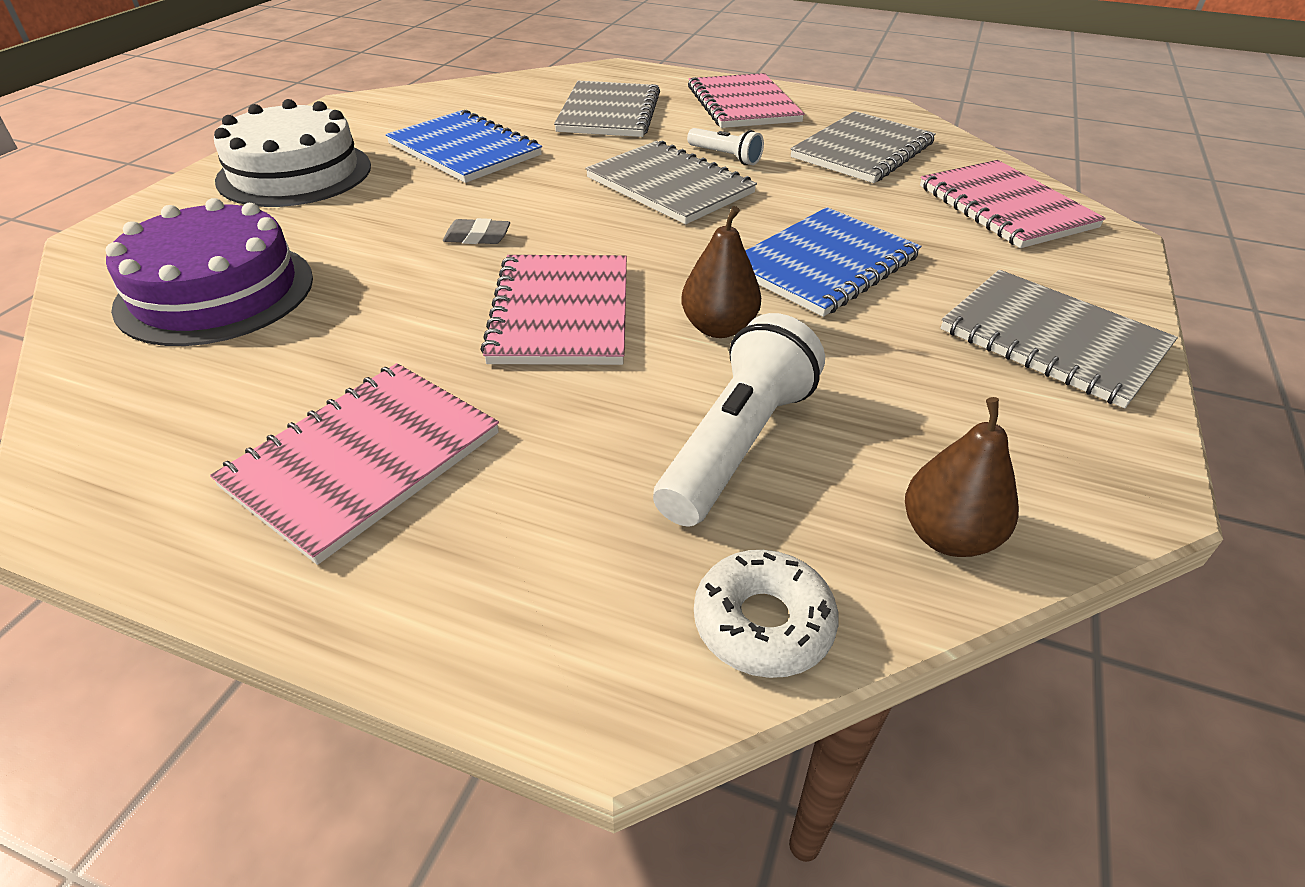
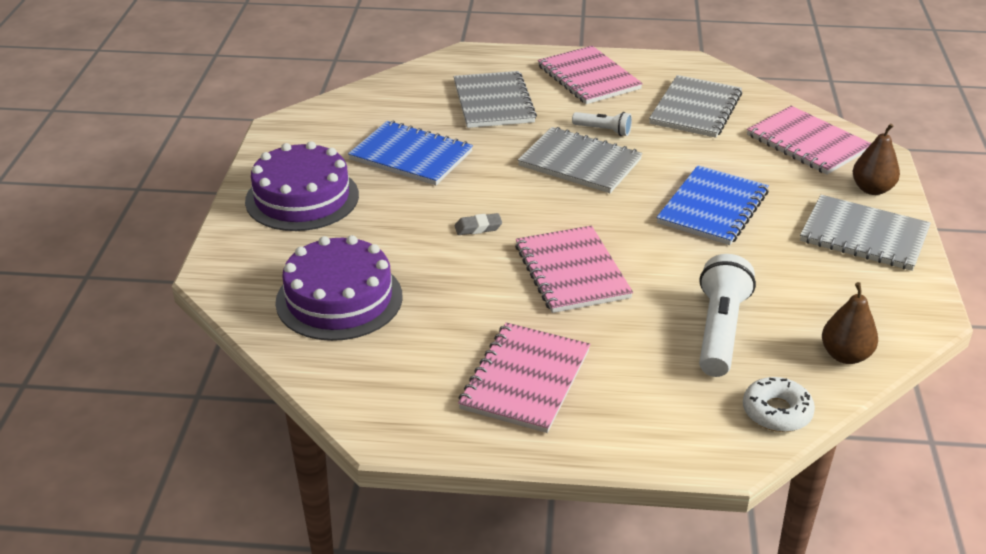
camera: 15 degrees left, 5 degrees down
(295, 173) = (302, 198): white cake -> purple cake
(718, 328) = (672, 264): brown pear -> brown pear (872, 189)

